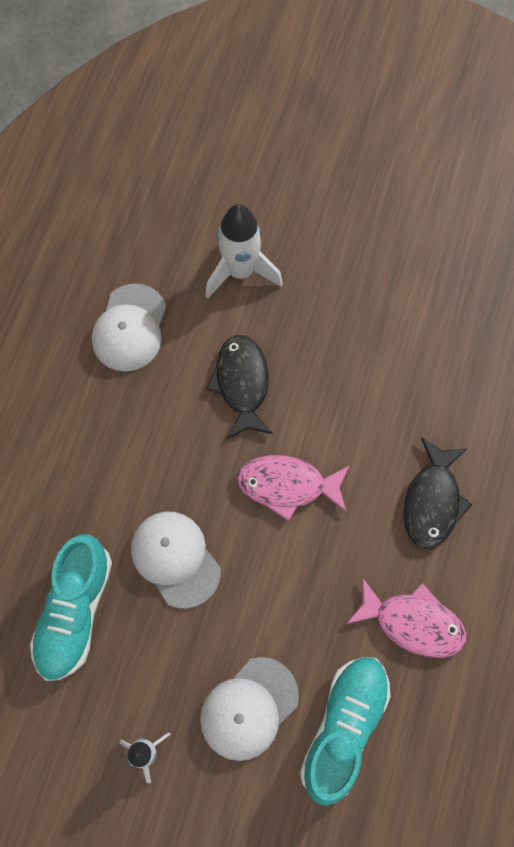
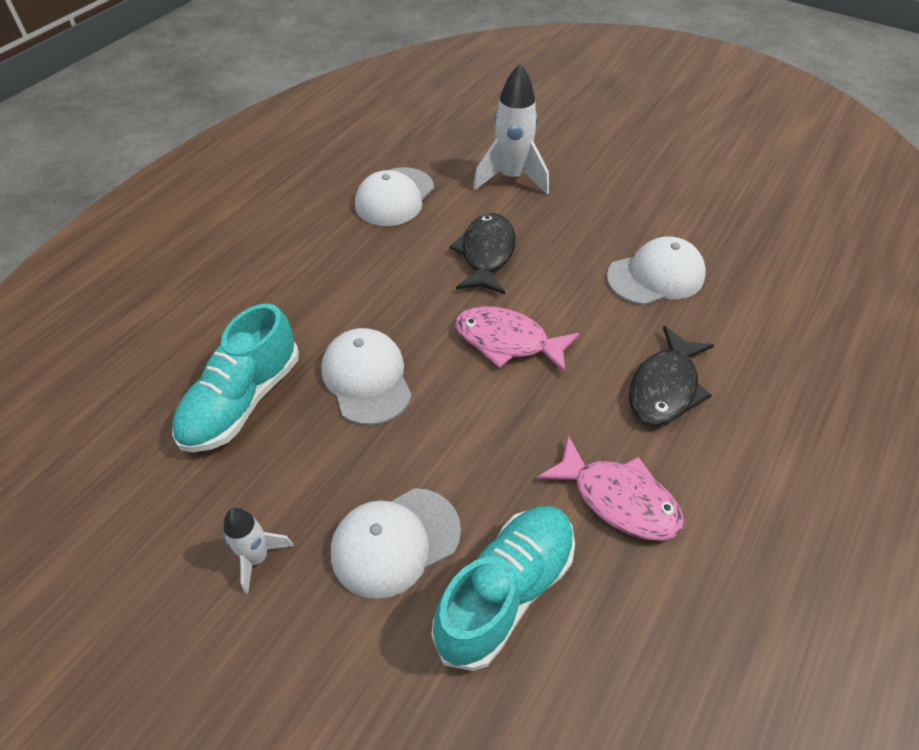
camera: 15 degrees right, 20 degrees down
(404, 372) = (656, 276): none -> white cap

